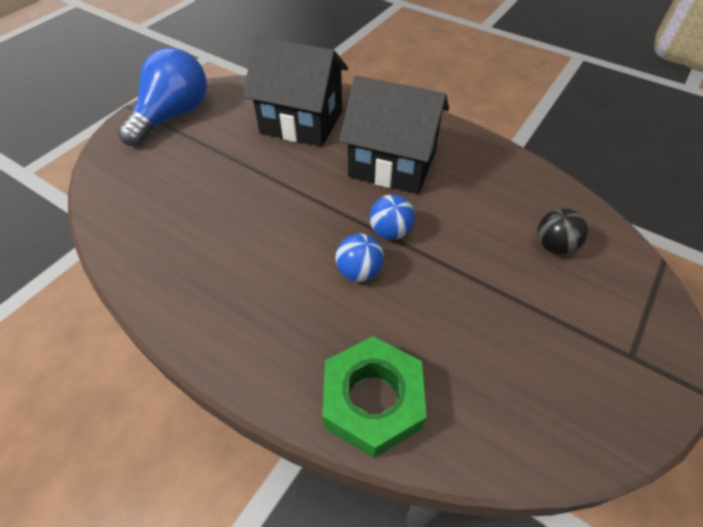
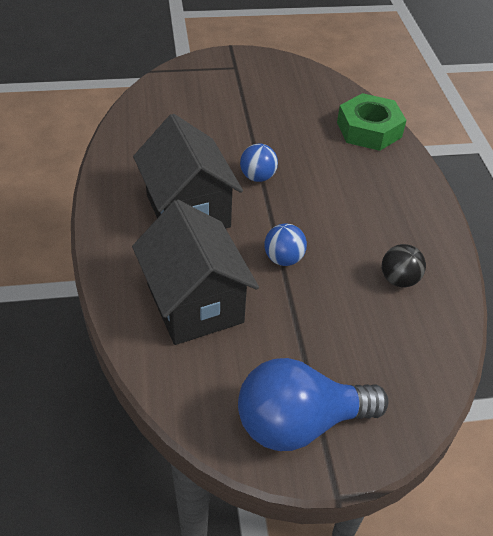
camera: 135 degrees left, 5 degrees down
(359, 272) = (306, 173): blue ball -> blue ball (283, 259)
(554, 246) = (186, 109): black ball -> black ball (399, 279)

